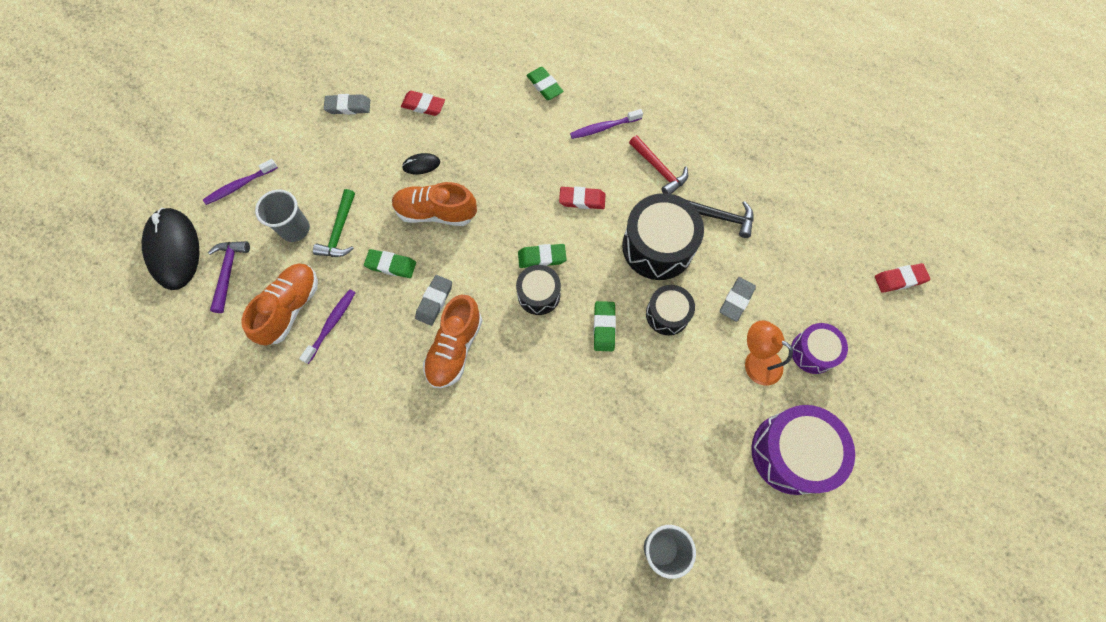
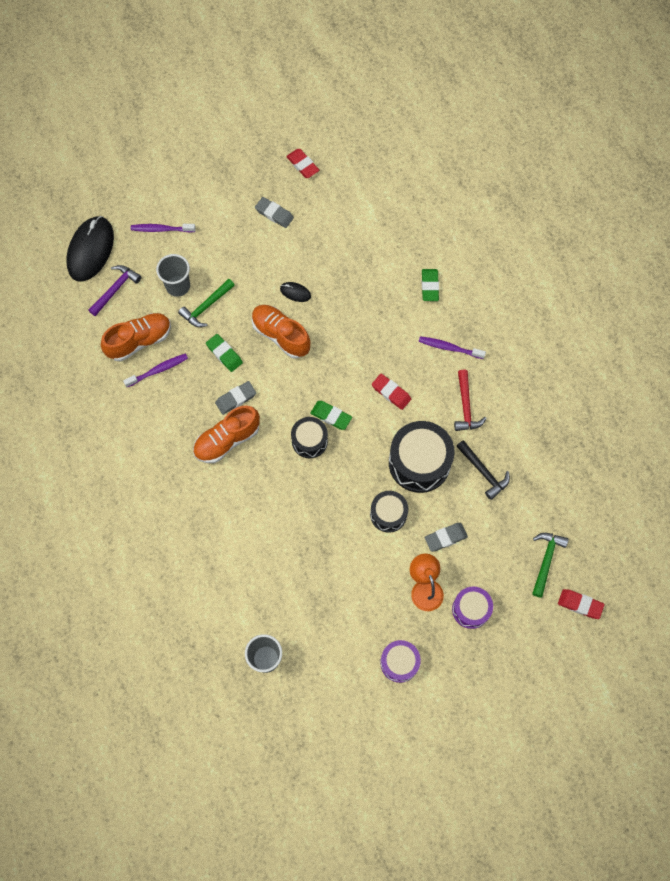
camera: 35 degrees right, 0 degrees up
(423, 105) = (328, 247): red eraser -> red eraser (302, 165)
(604, 327) = (337, 493): green eraser -> none
(791, 453) = (399, 663): purple drum -> purple drum, size x0.59
(839, 260) = (546, 560): none -> green hammer

